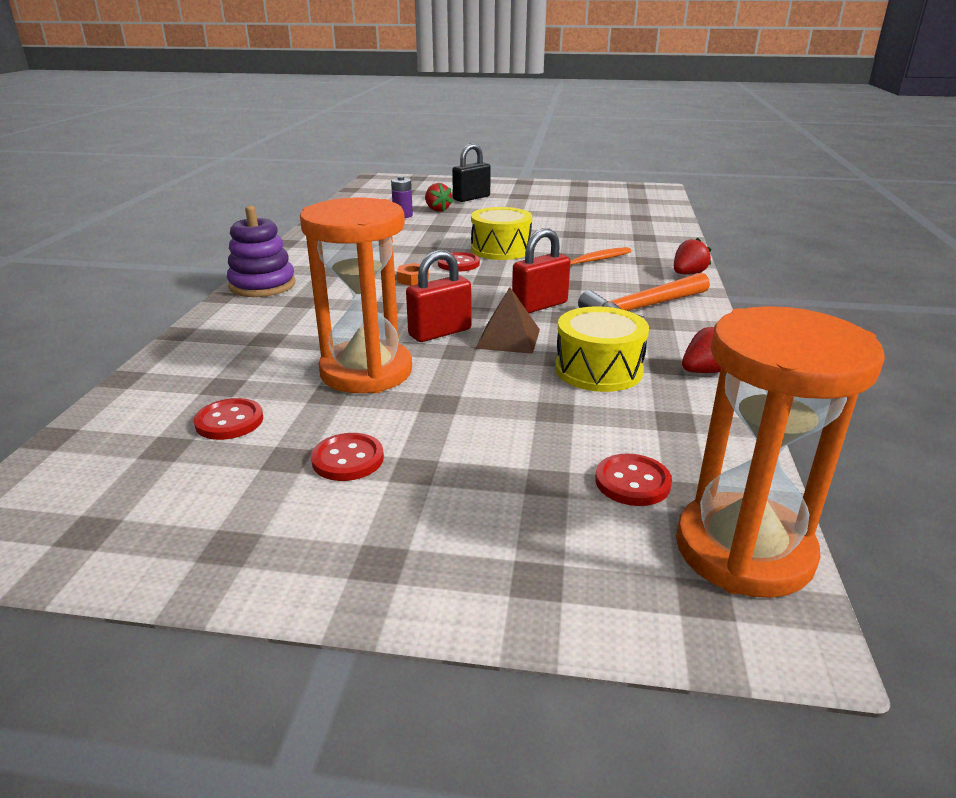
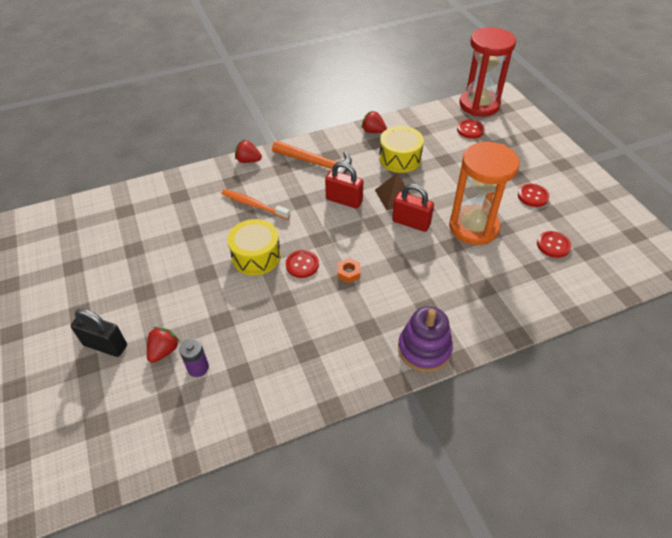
camera: 120 degrees left, 20 degrees up
(743, 550) = (479, 105): orange hourglass -> red hourglass

